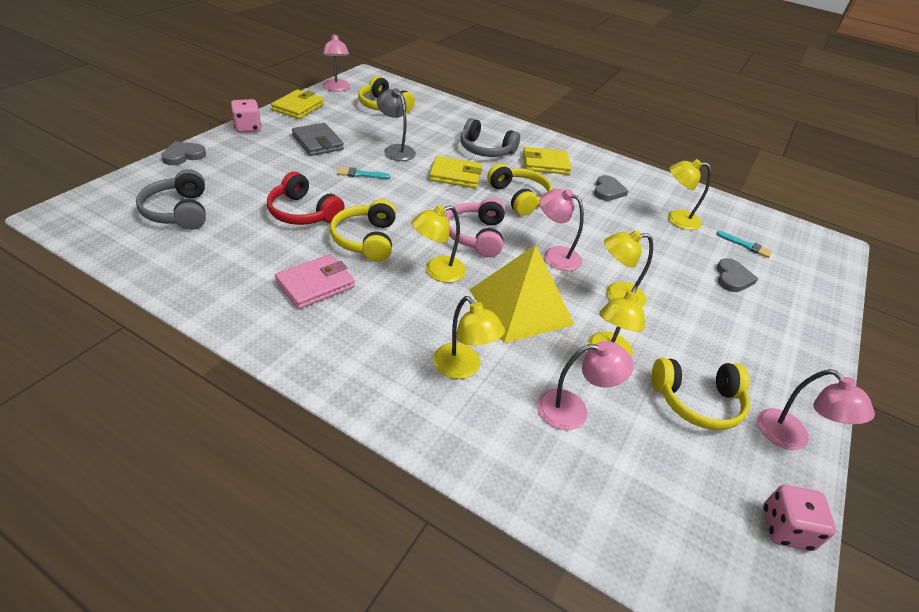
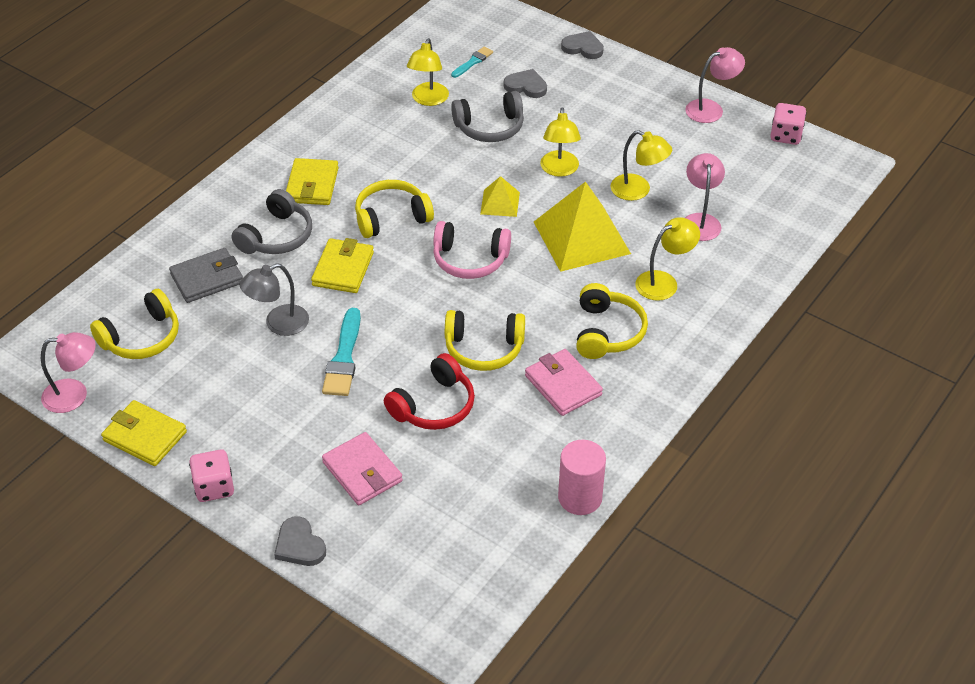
camera: 80 degrees left, 5 degrees up
(171, 288) = (580, 497): none -> pink cylinder
(179, 211) = (438, 521): grey headphones -> grey headphones (490, 127)
(242, 180) = (362, 472): none -> pink wallet
(318, 142) = (259, 405): grey wallet -> grey wallet (207, 278)
(361, 174) = (344, 357): turquoise brush -> turquoise brush, size x1.71
(437, 272) = (535, 293): yellow lamp -> none
(555, 255) = (500, 203): pink lamp -> yellow pyramid
(608, 191) = (373, 141): grey heart -> grey heart (583, 48)
(697, 401) = (682, 149): yellow headphones -> yellow headphones (607, 332)

